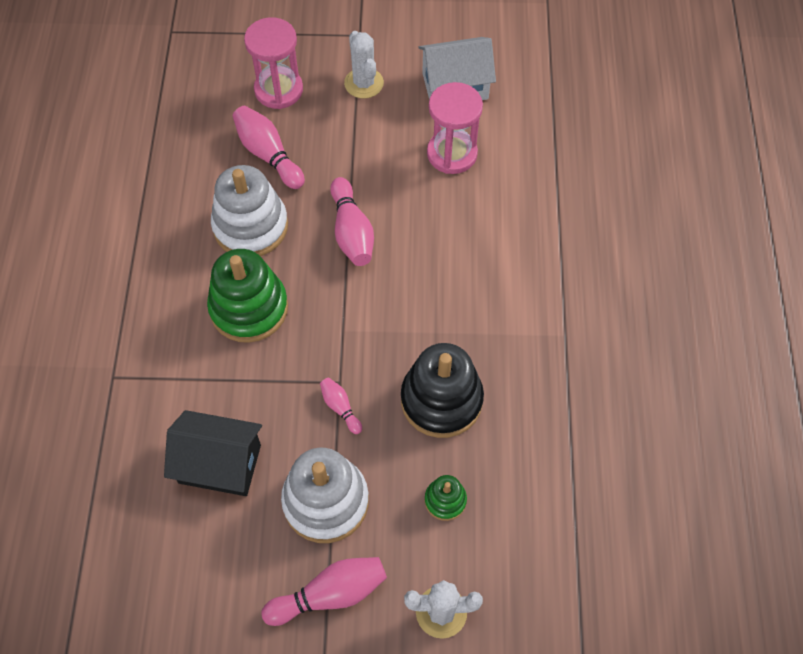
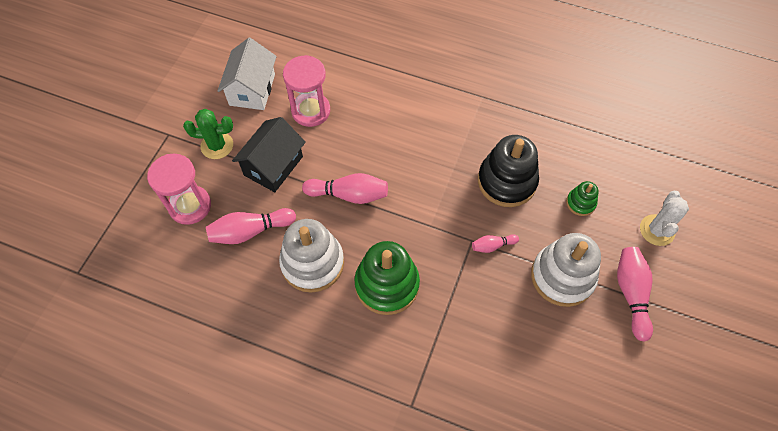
camera: 70 degrees left, 0 degrees up
(220, 463) = (513, 341): black house -> black house (273, 166)
(364, 83) = (217, 145): white cactus -> green cactus

